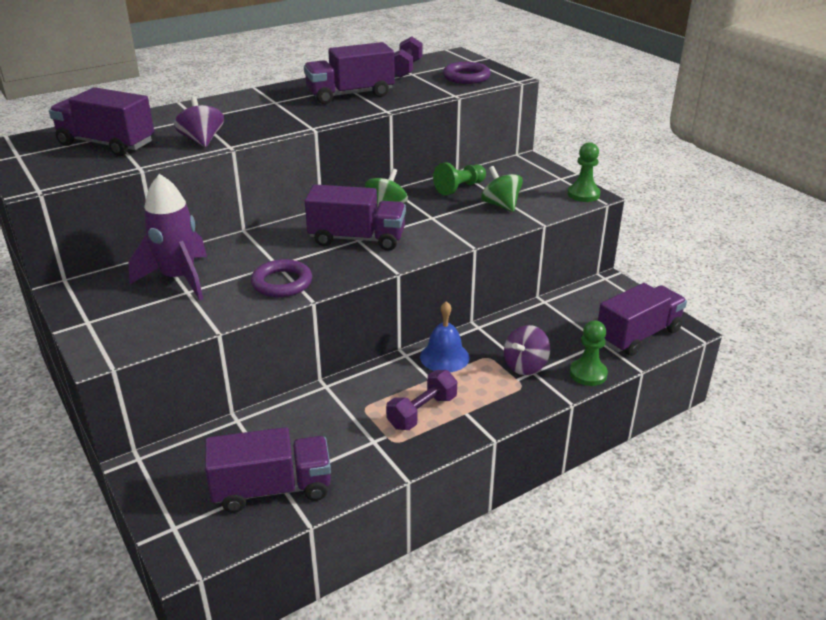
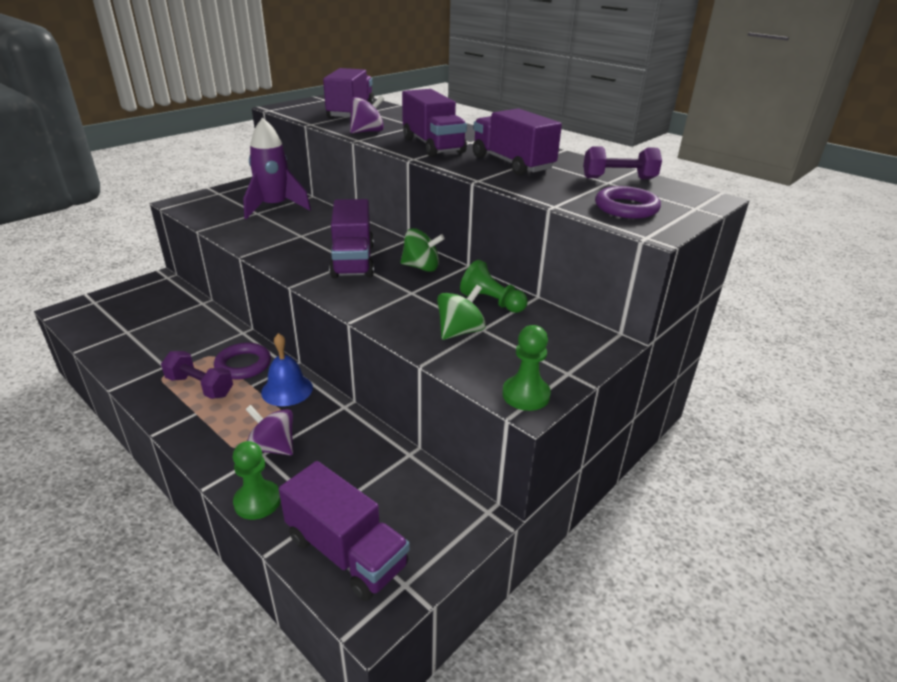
camera: 75 degrees right, 0 degrees up
(272, 489) = (119, 330): purple truck -> purple truck (433, 145)
(282, 283) = (270, 241): purple ring -> purple ring (243, 365)

